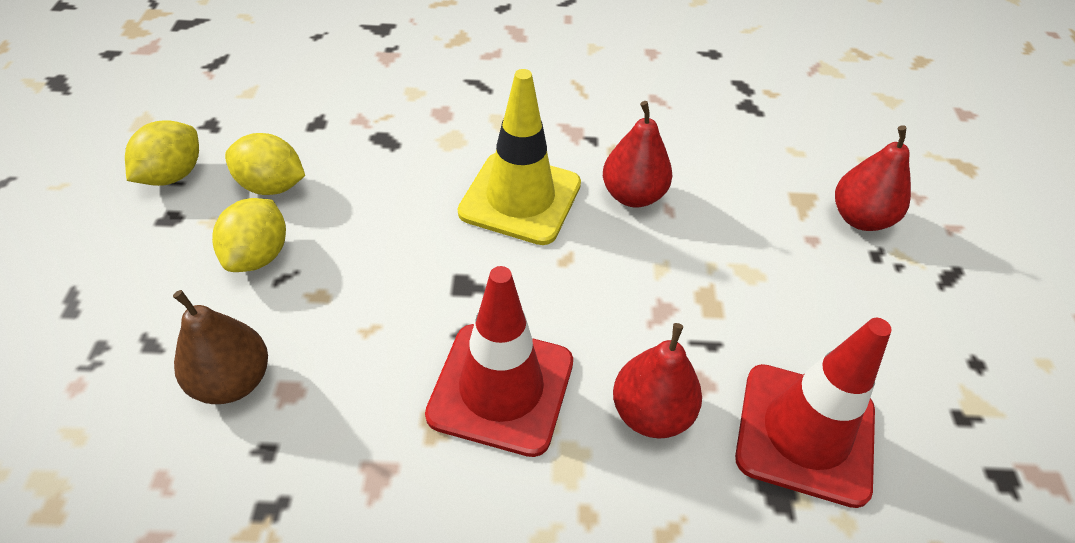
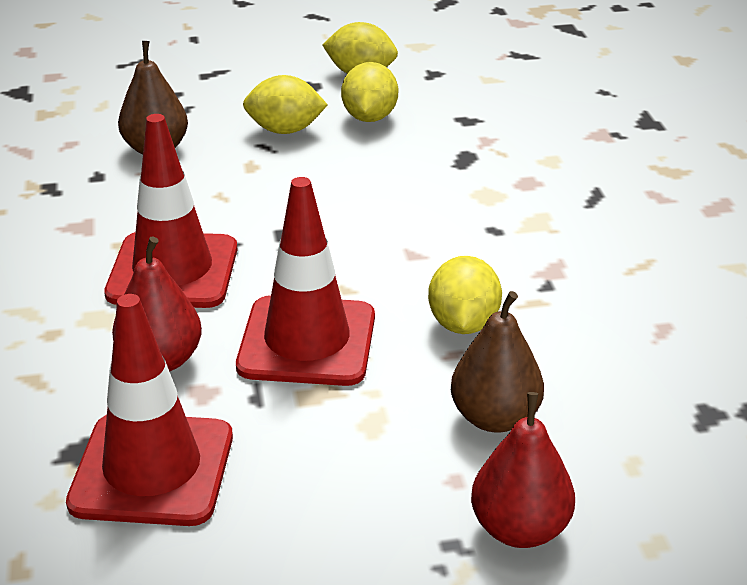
camera: 80 degrees right, 15 degrees down
(520, 198) = (419, 249): yellow traffic cone -> none
(633, 195) = (463, 324): red pear -> yellow lemon
(639, 297) = (307, 341): none -> red traffic cone
(747, 204) = (494, 418): none -> brown pear

